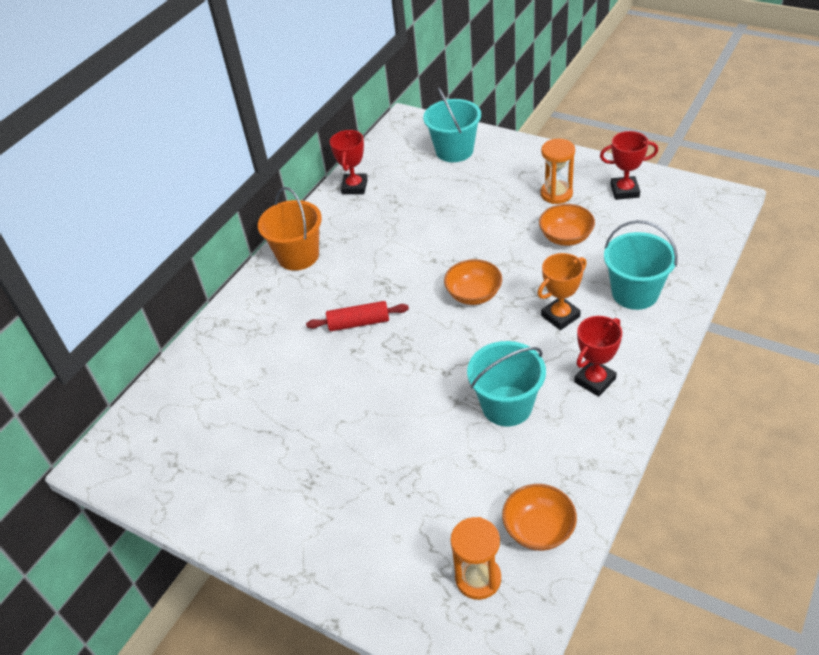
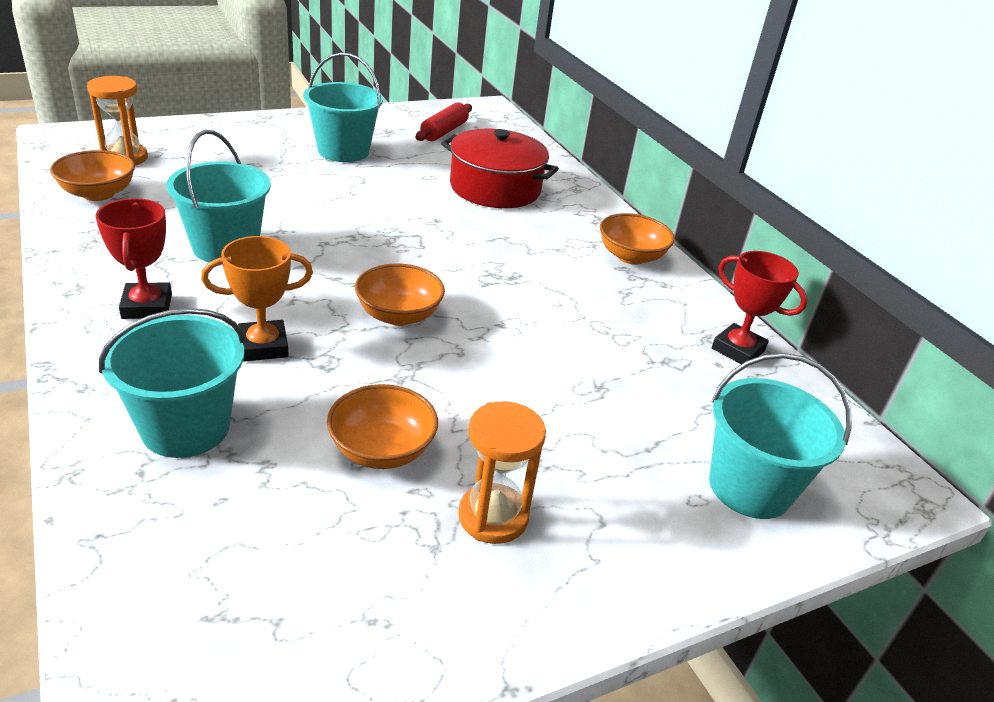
camera: 115 degrees right, 10 degrees down
(270, 356) = (495, 188): none -> red pot
(298, 256) = (631, 256): orange bucket -> orange bowl
(303, 472) = (343, 151): none -> turquoise bucket
(358, 323) = (469, 238): red rolling pin -> red rolling pin (444, 131)
(560, 316) = (263, 346): orange trophy -> orange trophy turned 75 degrees clockwise
(624, 191) = (389, 610): red trophy -> none

